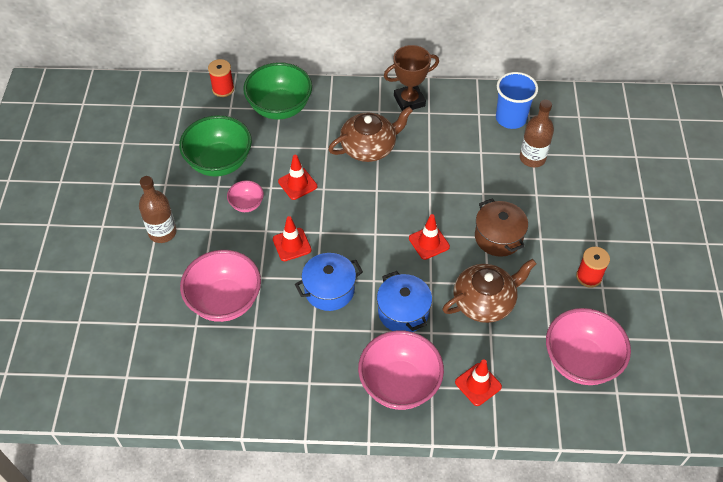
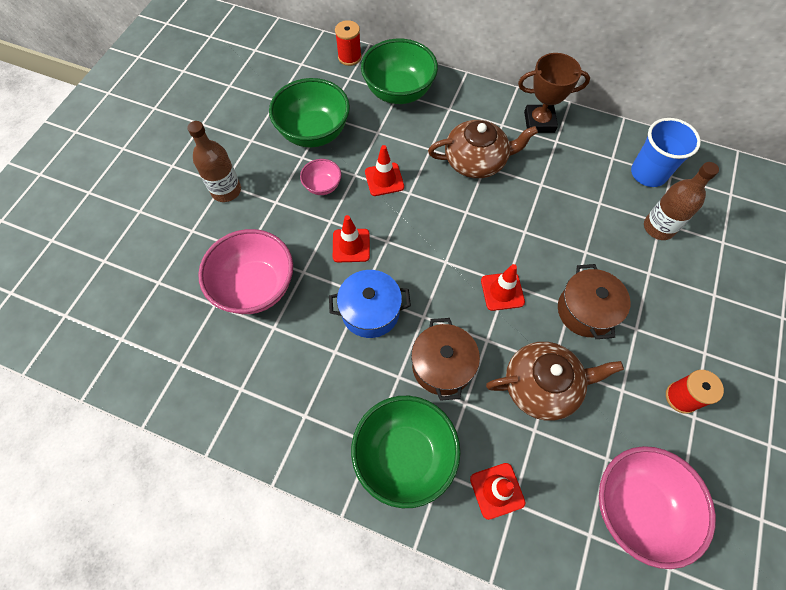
camera: 20 degrees right, 10 degrees up
(399, 384) = (404, 455): pink bowl -> green bowl
(403, 312) = (442, 366): blue pot -> brown pot

